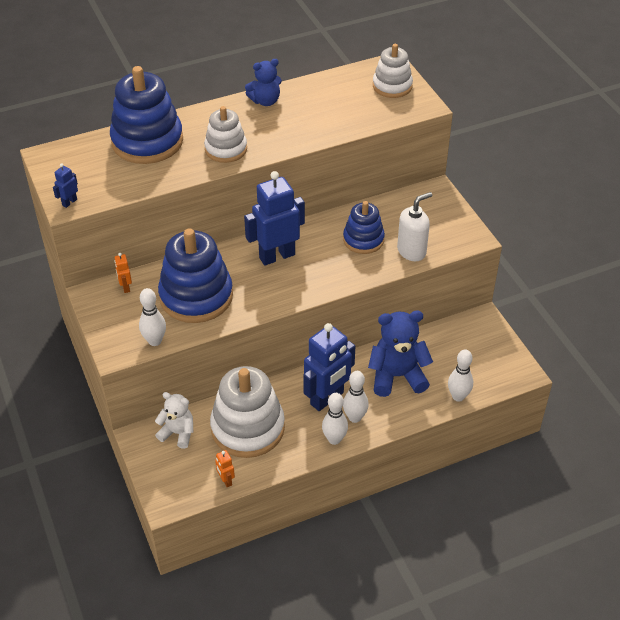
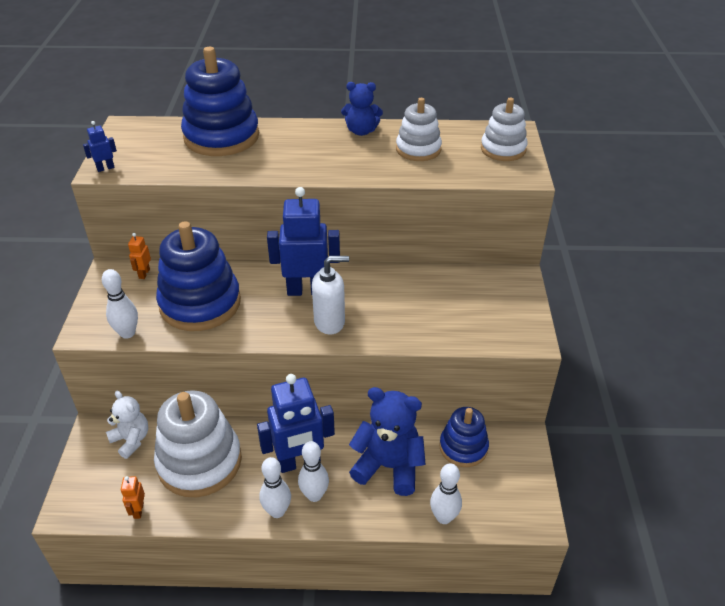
camera: 25 degrees right, 5 degrees down
(226, 149) = (288, 162): white stacking toy -> white stacking toy (418, 149)
(363, 240) = (407, 302): blue stacking toy -> blue stacking toy (463, 447)
(412, 251) = (452, 331): white soap dispenser -> white soap dispenser (330, 322)

